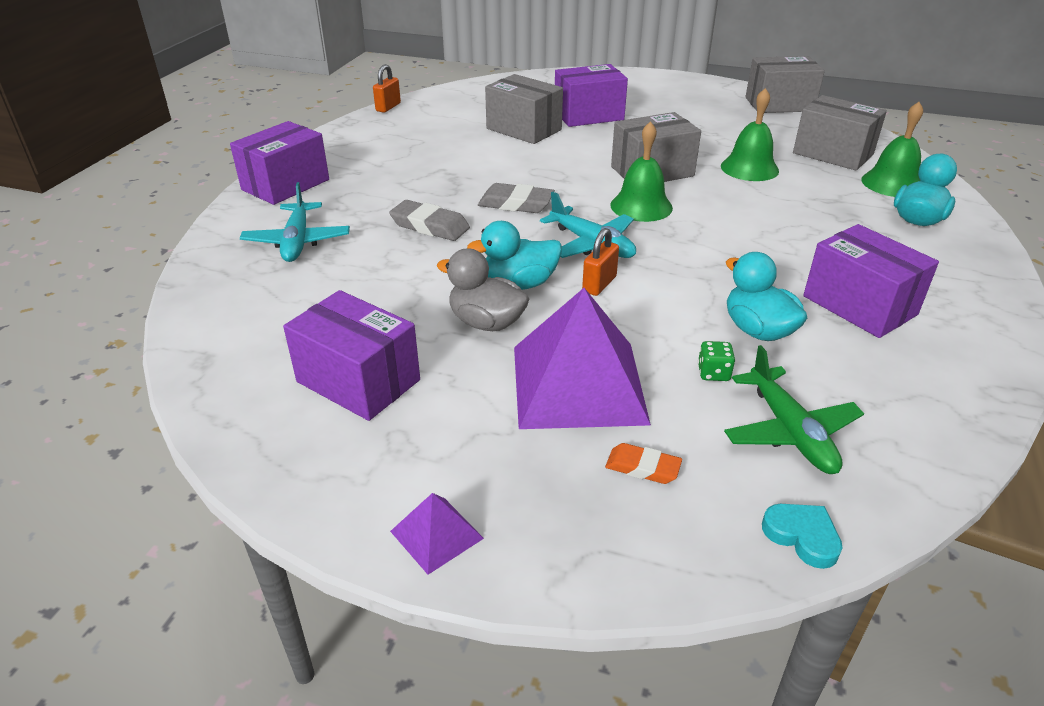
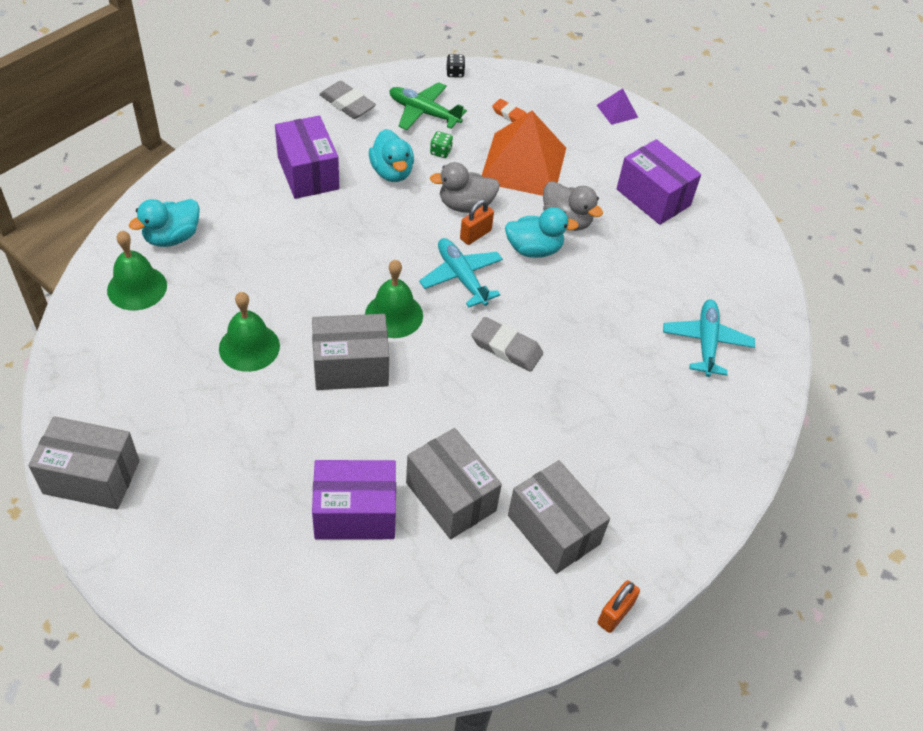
camera: 170 degrees left, 15 degrees up
(286, 185) = (729, 439): purple box -> none
(430, 226) = (591, 335): grey eraser -> grey eraser (347, 104)
(578, 383) = (523, 164): purple pyramid -> orange pyramid
(631, 312) = (465, 205): none -> grey duck
(790, 432) = (423, 112): green plane -> green plane turned 60 degrees counterclockwise
(802, 536) = (455, 73): turquoise heart -> black dice
(833, 154) = (140, 350): grey box -> grey box (553, 529)

